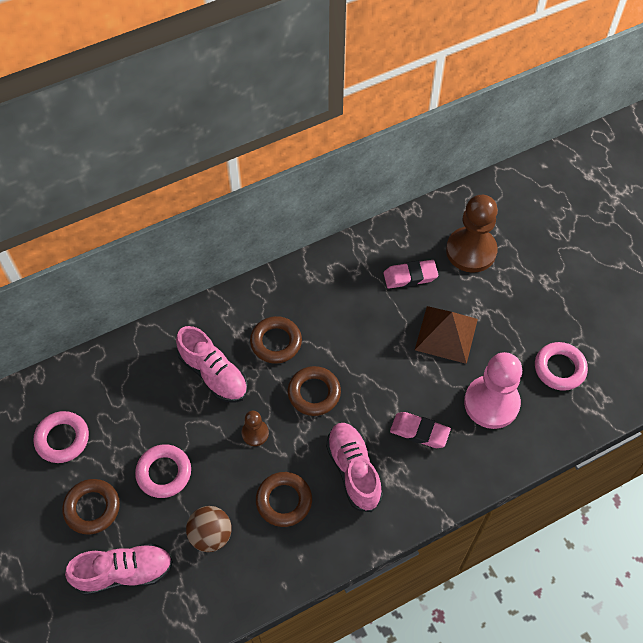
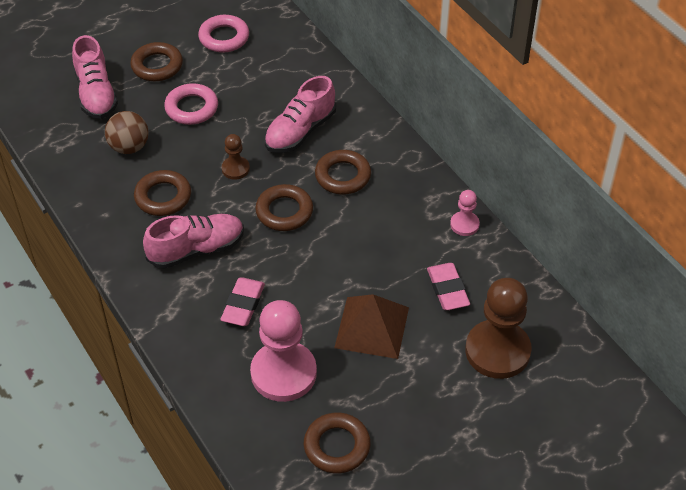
camera: 85 degrees right, 10 degrees down
(342, 256) = (464, 224): none -> pink pawn
(559, 368) = (337, 446): pink ring -> brown ring

